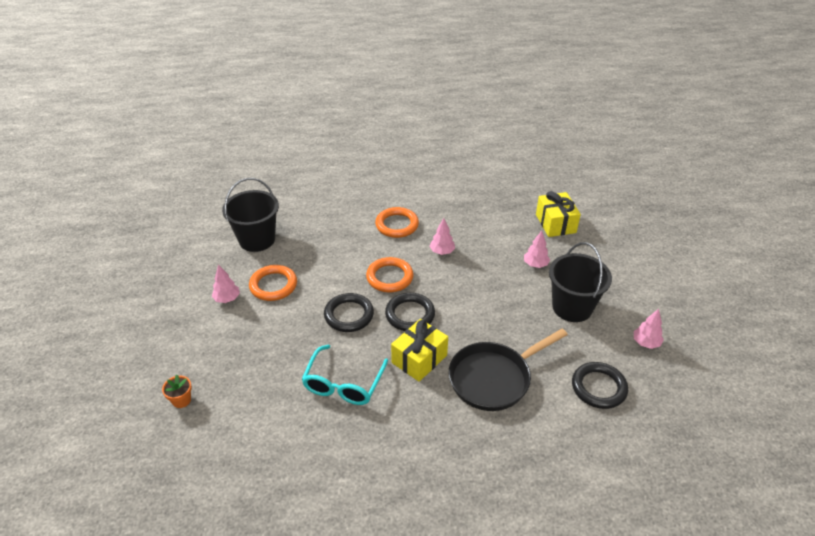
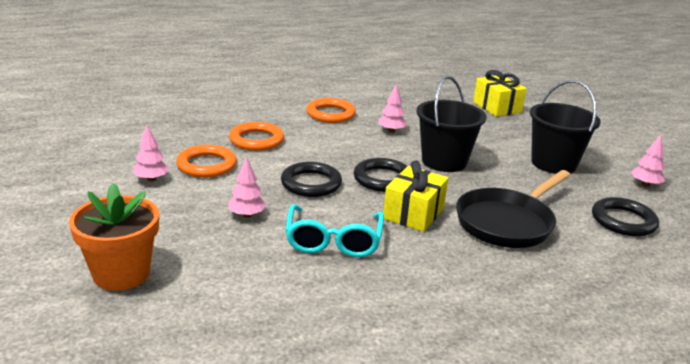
camera: 15 degrees left, 15 degrees down
(181, 400) = (121, 273): orange flower pot -> orange flower pot, size x2.13
(257, 239) = (170, 131): black bucket -> black bucket (444, 161)
(389, 277) = (343, 152): orange ring -> orange ring (256, 140)
(535, 264) = (495, 135): pink tree -> pink tree (247, 215)

